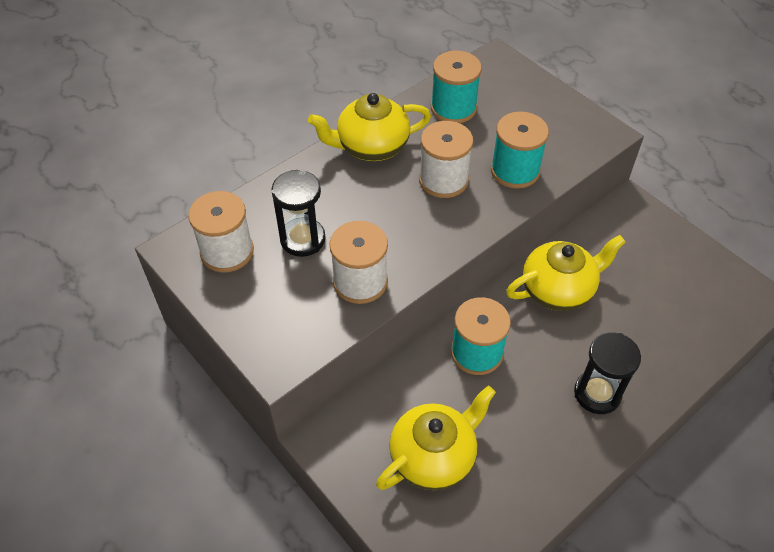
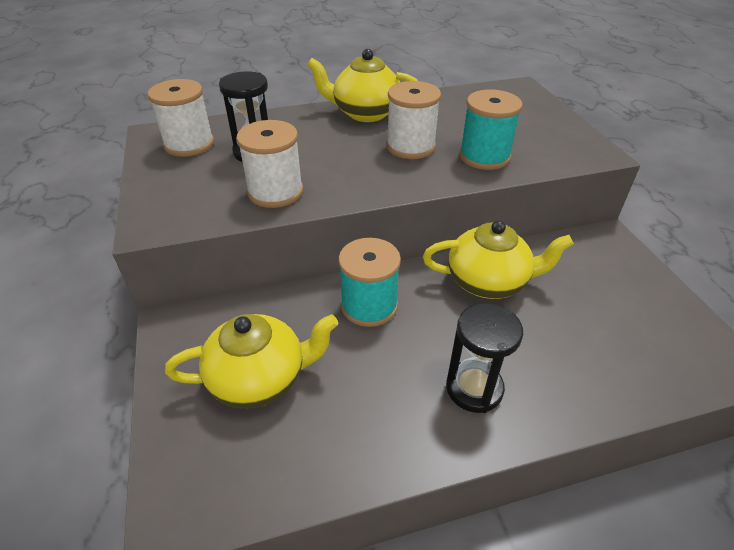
camera: 25 degrees right, 10 degrees down
(453, 108) = (457, 106): turquoise spool -> none

